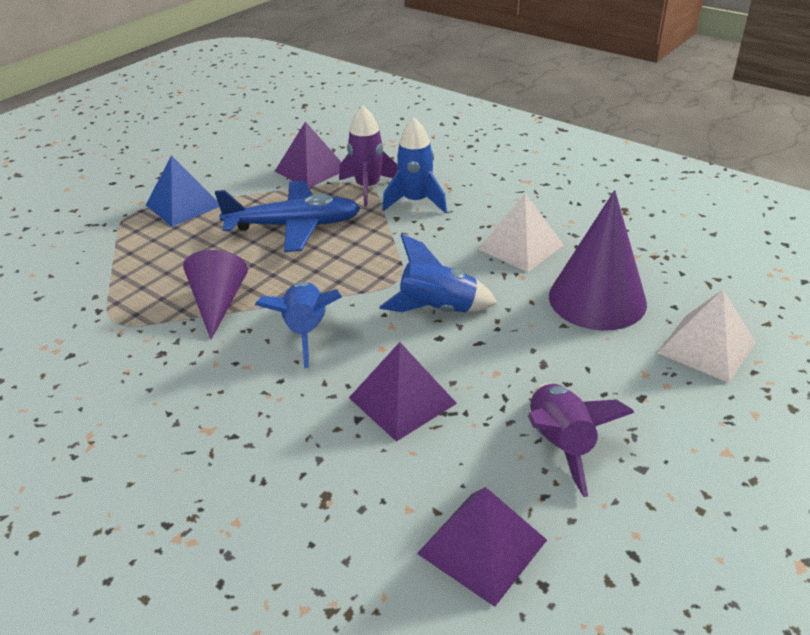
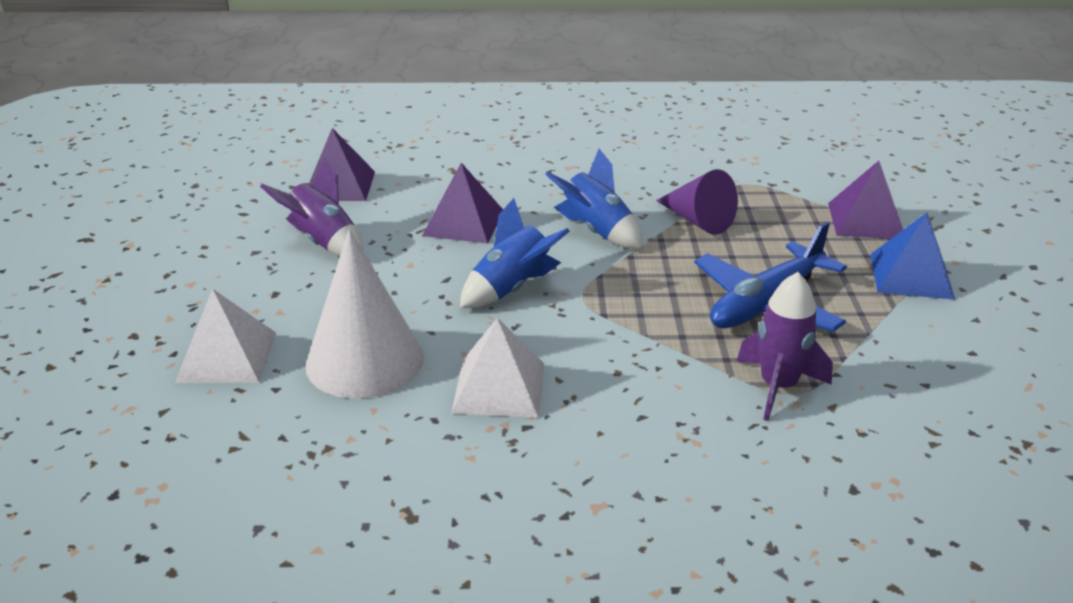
camera: 140 degrees right, 5 degrees down
(311, 170) = (889, 380): purple pyramid -> purple pyramid (866, 220)
(416, 201) = (693, 394): blue rocket -> none
(597, 299) = (365, 361): purple cone -> white cone

